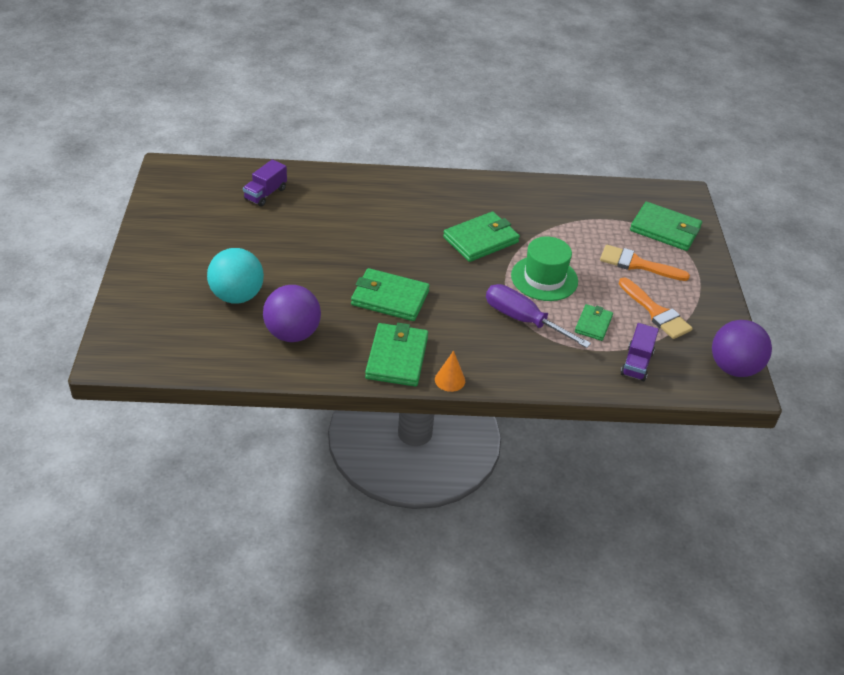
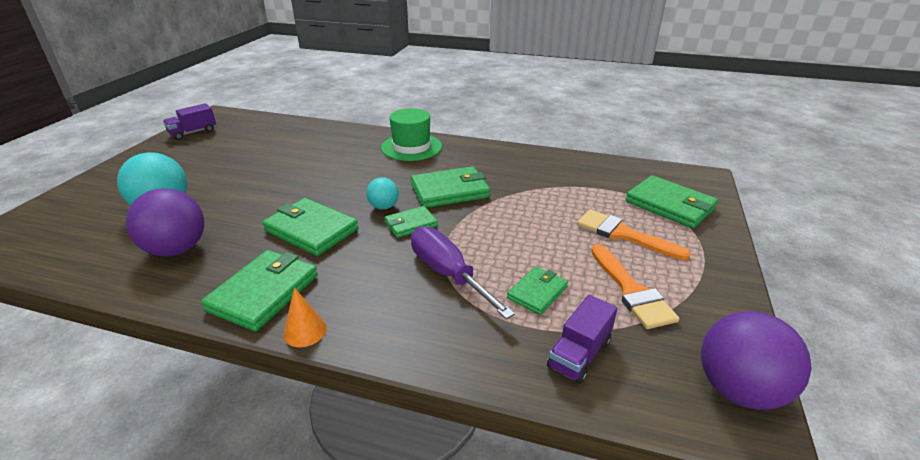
camera: 20 degrees right, 10 degrees down
(265, 194) = (275, 137): purple truck -> purple truck (193, 133)
(434, 265) = (383, 207): none -> turquoise ball
(468, 279) = (411, 224): none -> green wallet
(544, 278) = (500, 234): green hat -> green hat (411, 147)

